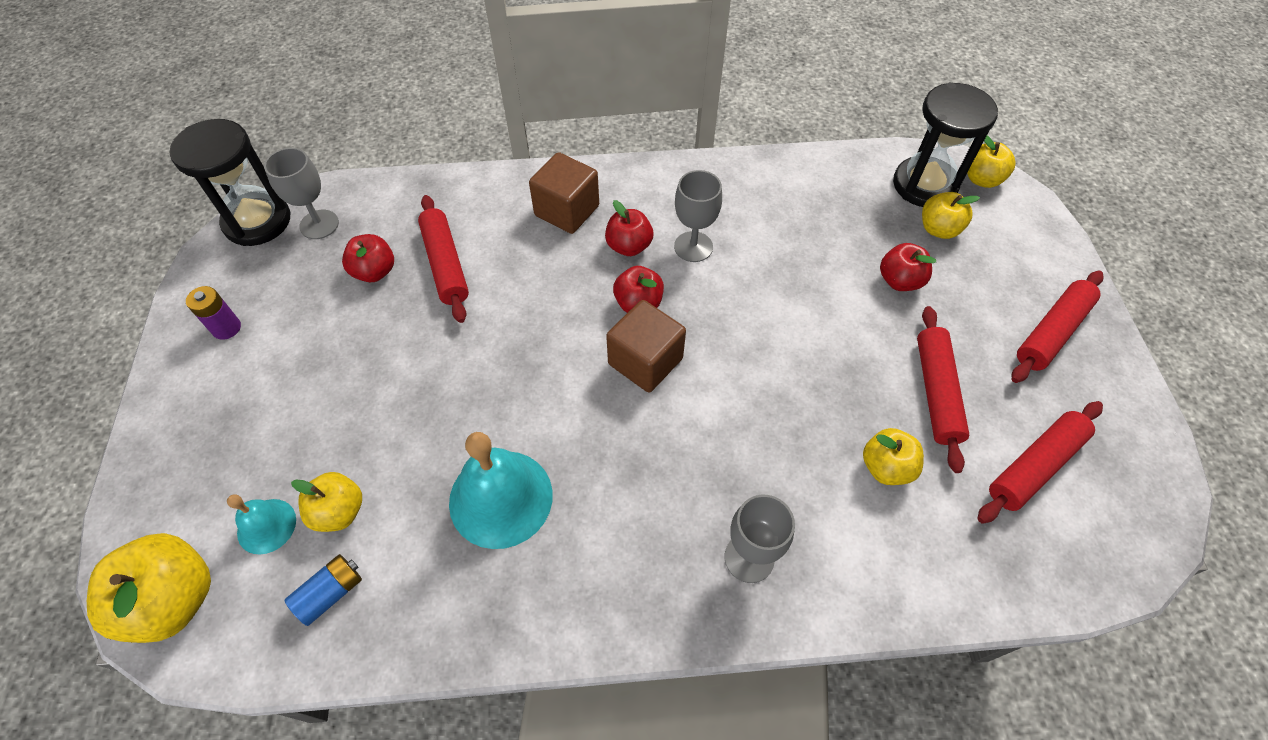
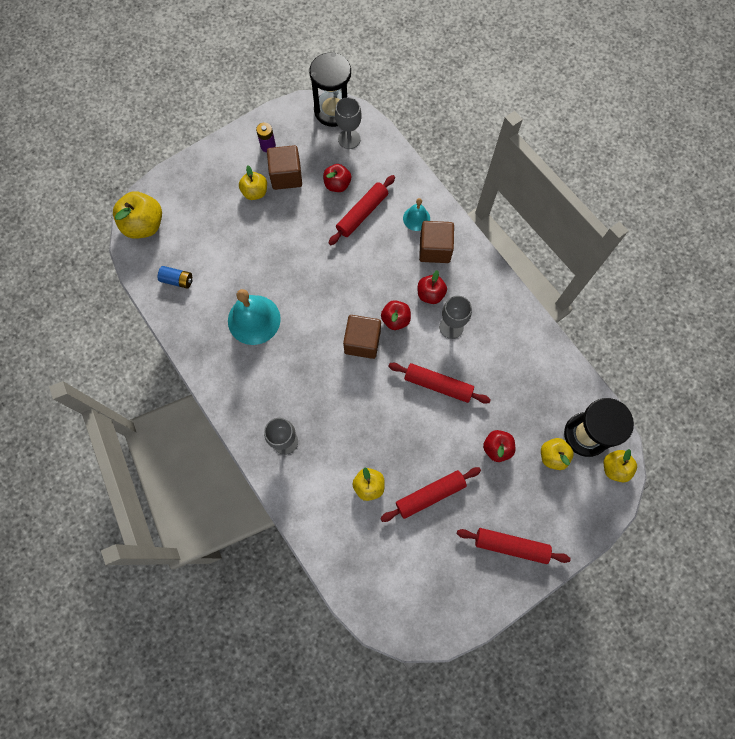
camera: 60 degrees right, 15 degrees up
(266, 526) = (190, 235): turquoise bell -> turquoise bell (416, 218)
(299, 328) = (286, 176): none -> brown cube
(339, 511) = (211, 258): yellow apple -> yellow apple (255, 192)
(1034, 466) = (412, 560): red rolling pin -> red rolling pin (438, 385)

